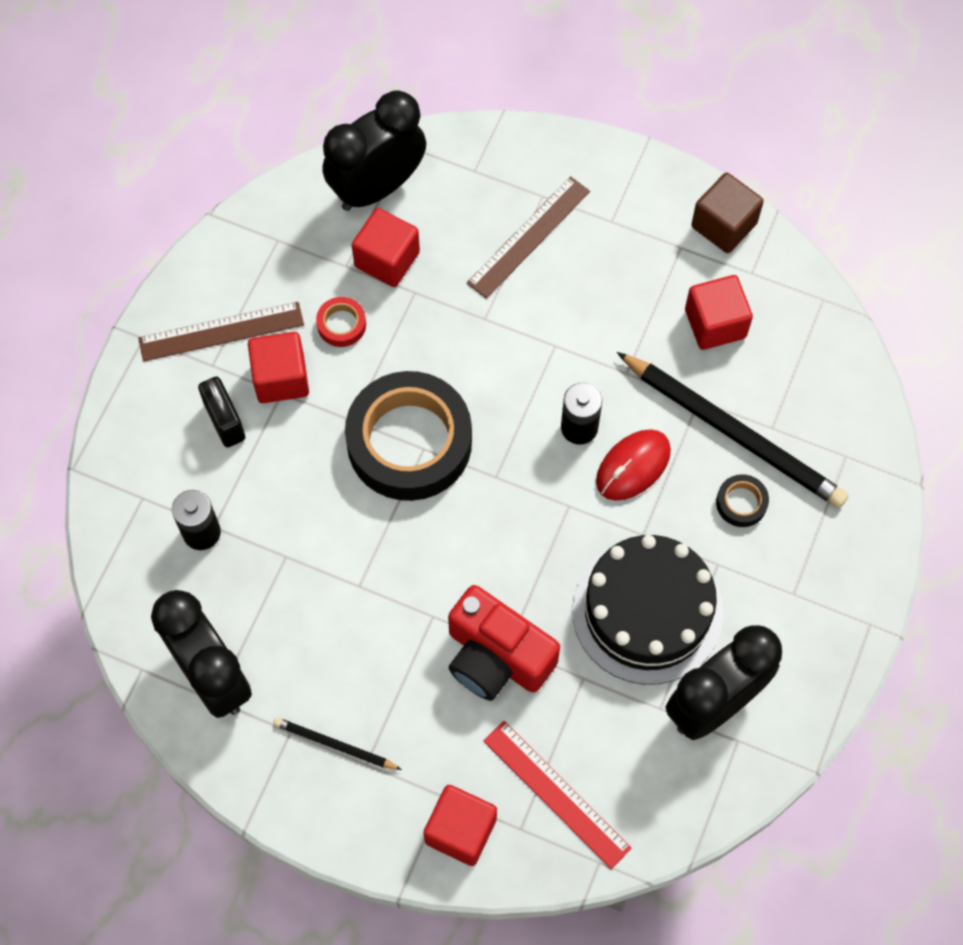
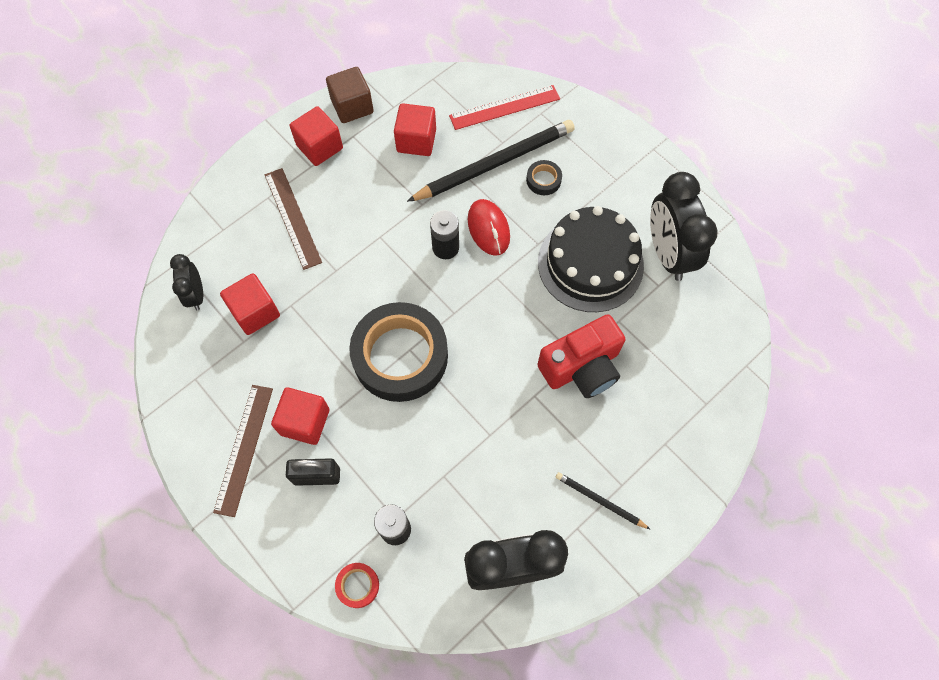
camera: 65 degrees left, 0 degrees up
(335, 745) = (600, 501): black pencil -> black pencil turned 75 degrees clockwise
(341, 324) = (287, 363): red tape -> red tape (357, 585)
(377, 187) = (196, 295): black clock -> black clock, size x0.54
(460, 830) = (693, 442): red cube -> red cube (319, 147)
(556, 793) = (691, 371): red ruler -> red ruler (504, 107)

